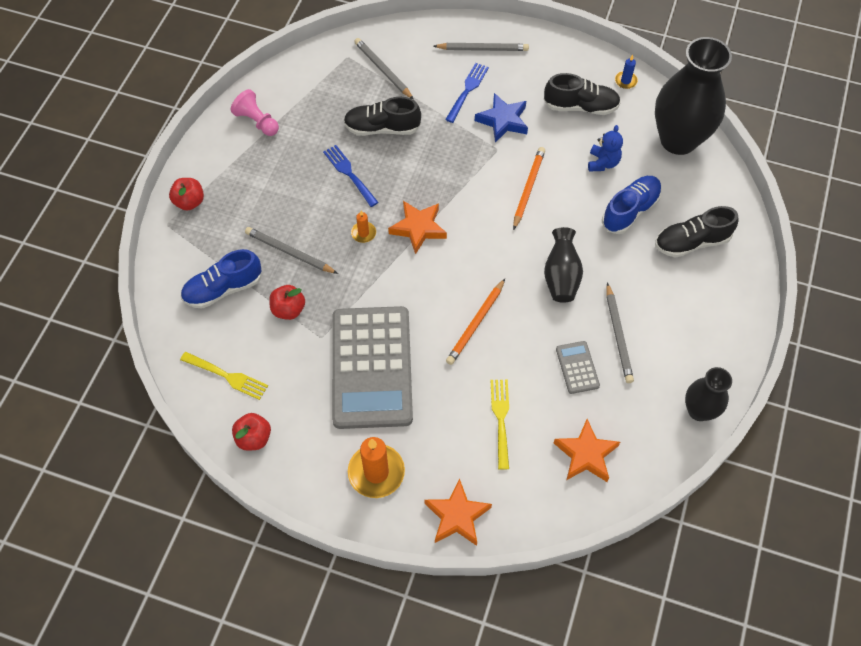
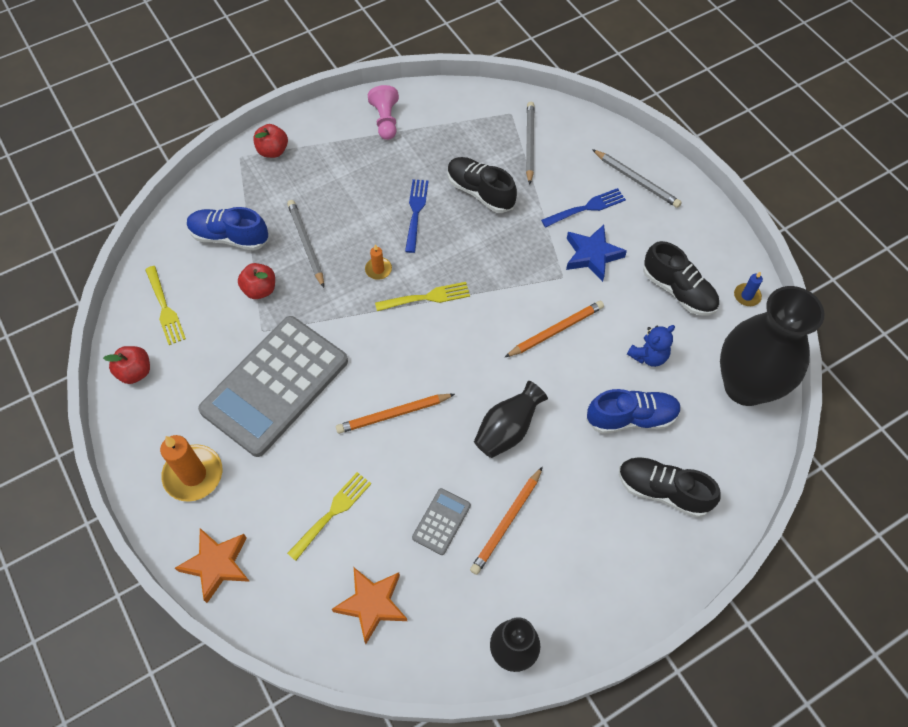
camera: 40 degrees right, 0 degrees up
(418, 228) = (427, 297): orange star -> yellow fork
(618, 335) = (507, 522): grey pencil -> orange pencil

